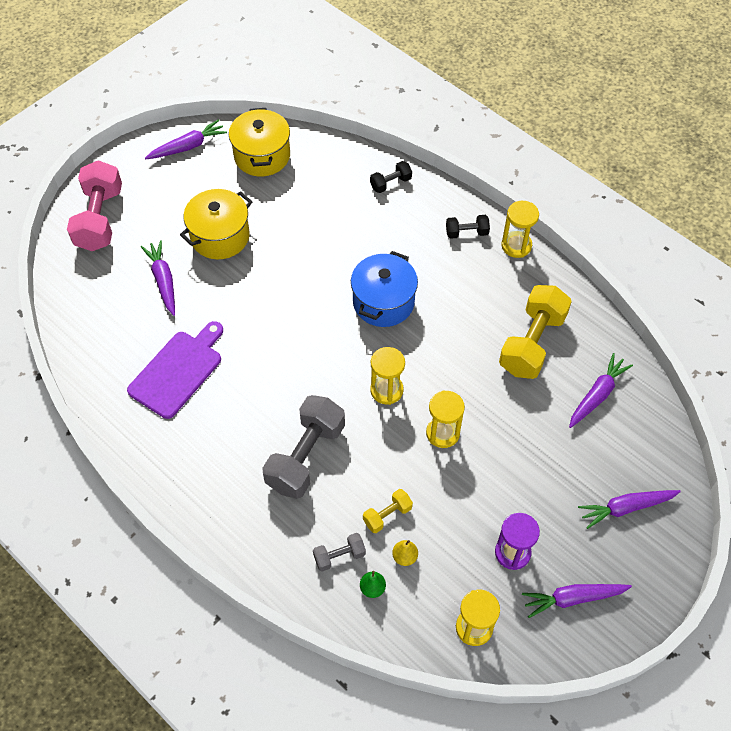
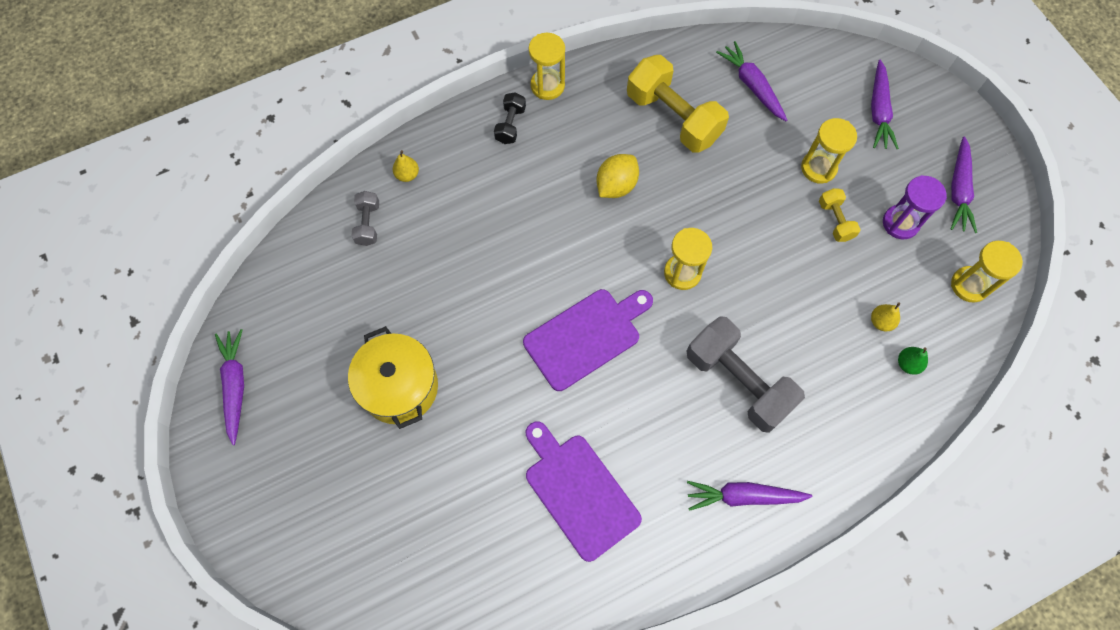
camera: 70 degrees left, 10 degrees up
(100, 219) = (302, 532): pink dumbbell -> none
(163, 281) = (438, 474): purple carrot -> purple carrot (743, 496)
(262, 156) = (296, 301): yellow pot -> none
(304, 339) = (586, 336): none -> purple cutting board
(339, 556) = (865, 384): grey dumbbell -> grey dumbbell (368, 224)
(383, 302) = (568, 238): blue pot -> none
(387, 515) = (830, 322): yellow dumbbell -> yellow dumbbell (835, 220)
(390, 183) = (407, 175): black dumbbell -> yellow pear
(442, 433) = (751, 237): yellow hourglass -> yellow hourglass (818, 168)
(445, 320) = (616, 186): none -> yellow lemon

